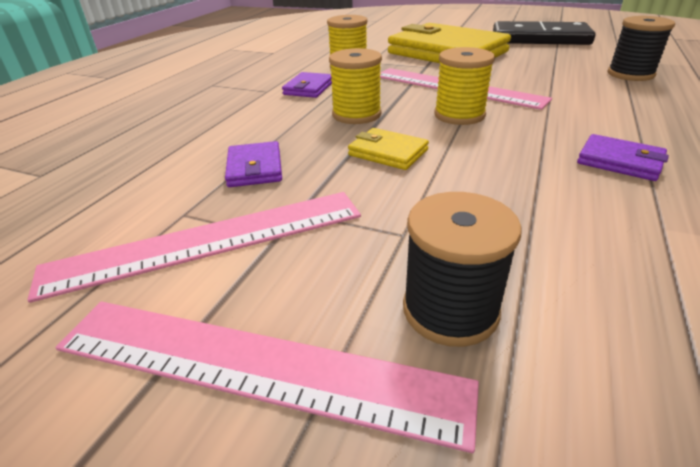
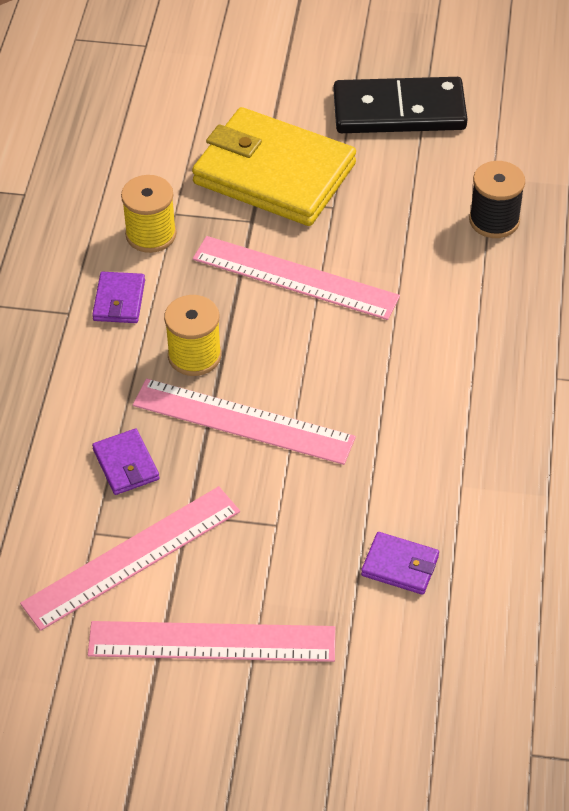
camera: 15 degrees left, 15 degrees up
(388, 152) = (243, 422): yellow wallet -> pink ruler
(450, 310) = (316, 584): black spool -> none
(459, 115) = (303, 342): yellow spool -> none
(619, 161) = (447, 405): purple wallet -> purple wallet (400, 566)

